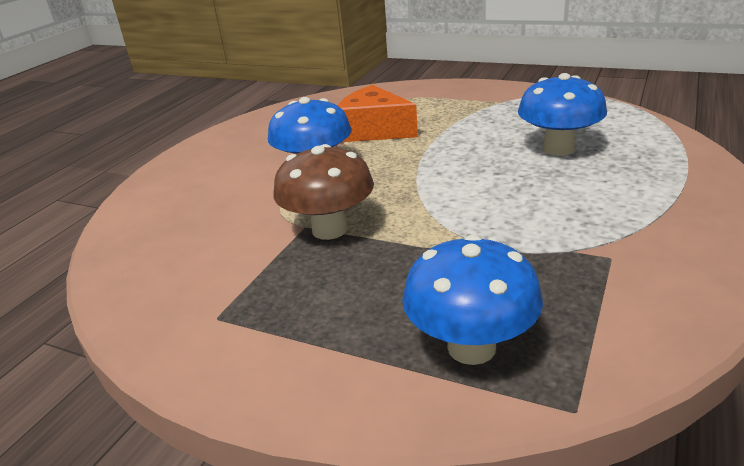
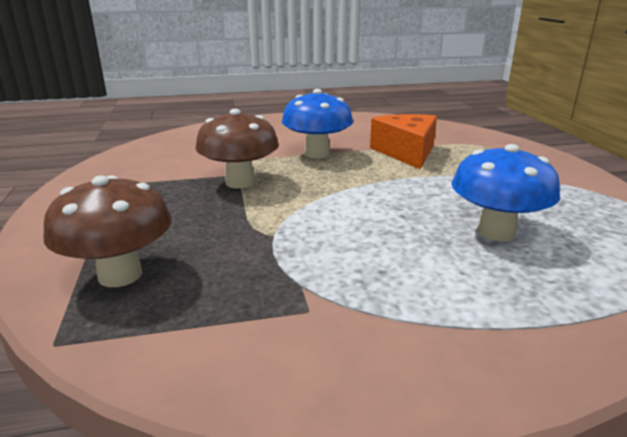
camera: 50 degrees right, 5 degrees down
(471, 347) = (120, 275): blue mushroom -> brown mushroom

